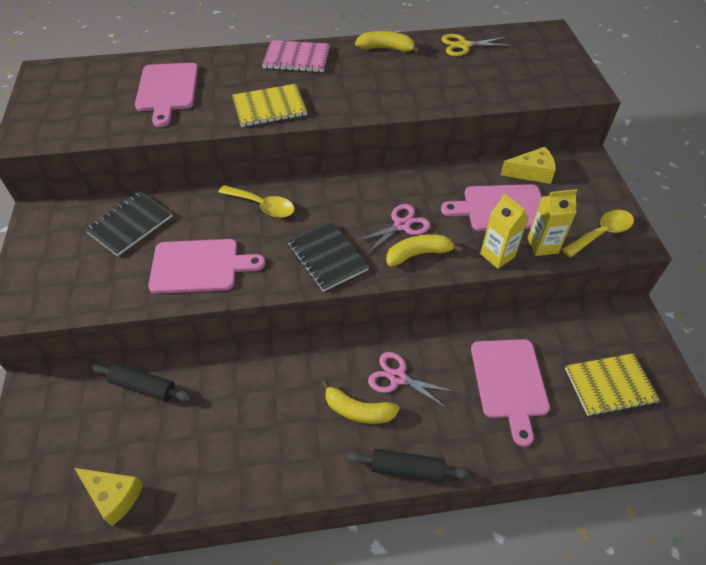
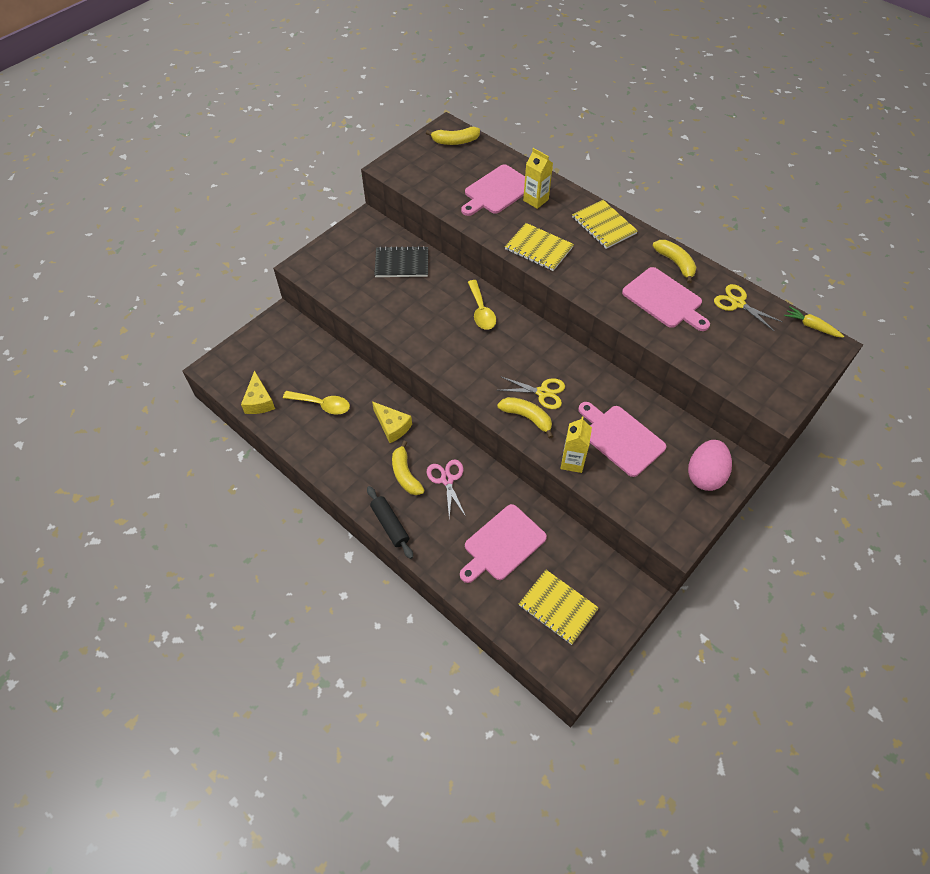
camera: 50 degrees right, 5 degrees up
(67, 77) = (455, 141): none -> yellow banana
(143, 387) = (326, 362): black rolling pin -> none
(199, 266) = (406, 318): pink cutting board -> pink cutting board (664, 299)
(296, 58) = (603, 226): pink notebook -> yellow notebook
(327, 257) = (475, 372): black notebook -> none
(402, 225) = (543, 392): pink scissors -> yellow scissors
(524, 28) = (811, 326): none -> yellow carrot
(531, 173) = (680, 436): yellow cheese -> yellow cheese (392, 426)
(542, 245) = (610, 483): yellow carton -> yellow carton (535, 200)
(582, 184) = (705, 475): none -> pink egg
(601, 233) = (663, 514): yellow spoon -> yellow spoon (322, 405)

